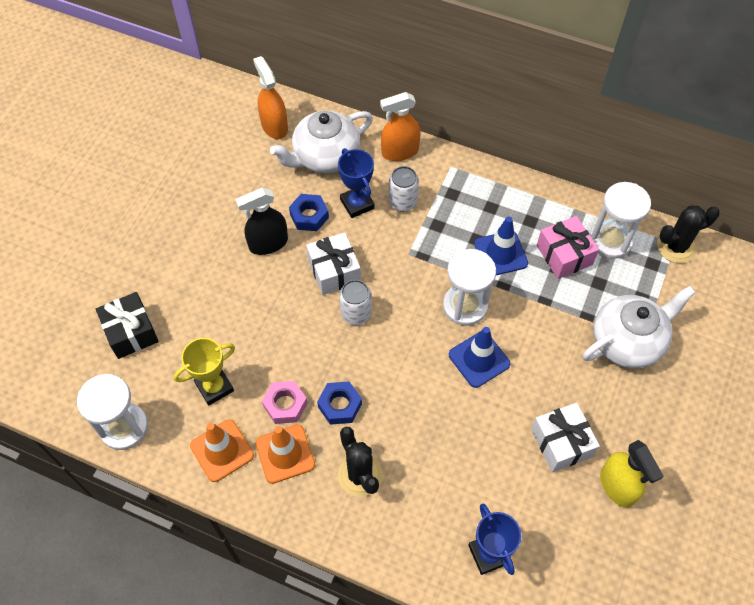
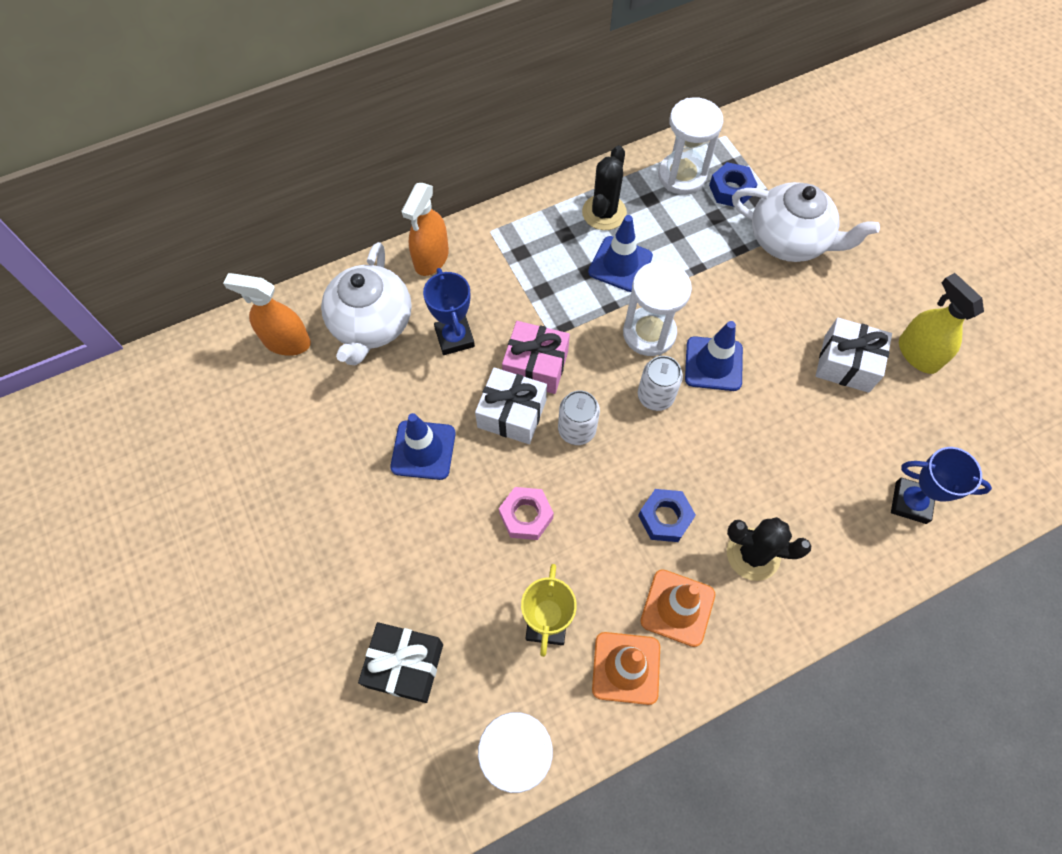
camera: 50 degrees left, 5 degrees up
(268, 243) = (423, 450): black spray bottle -> blue traffic cone
(285, 405) = (623, 568): pink nut -> pink nut (526, 516)
(309, 216) = (427, 389): blue nut -> blue nut (731, 190)
(357, 204) = (454, 337): blue trophy -> blue trophy turned 60 degrees clockwise
(402, 202) = (490, 298): white can -> white can (655, 396)
(564, 255) = (665, 219): pink gift -> pink gift (535, 366)
(617, 486) = (917, 354): yellow spray bottle -> yellow spray bottle turned 135 degrees counterclockwise
(628, 341) = (789, 240): white teapot -> white teapot turned 105 degrees clockwise
(676, 247) = (729, 137): black cactus -> black cactus (604, 212)

